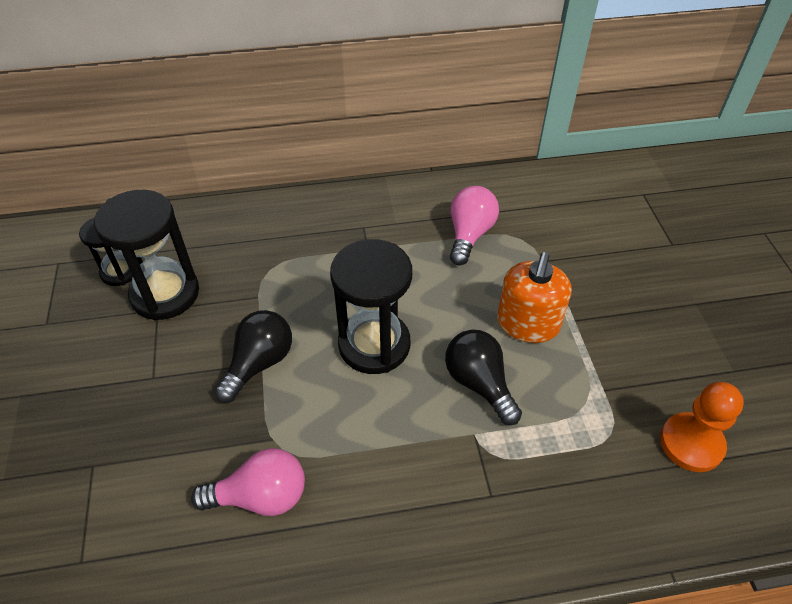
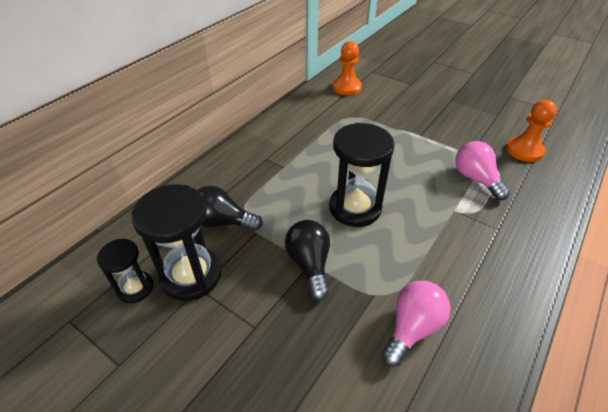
camera: 45 degrees left, 5 degrees down
(469, 235) = (325, 129): pink light bulb -> pink light bulb (475, 179)
(479, 383) = (424, 188): black light bulb -> black light bulb (222, 222)
(528, 324) = (405, 149): orange soap dispenser -> none
(573, 196) = (346, 87): none -> orange pawn

